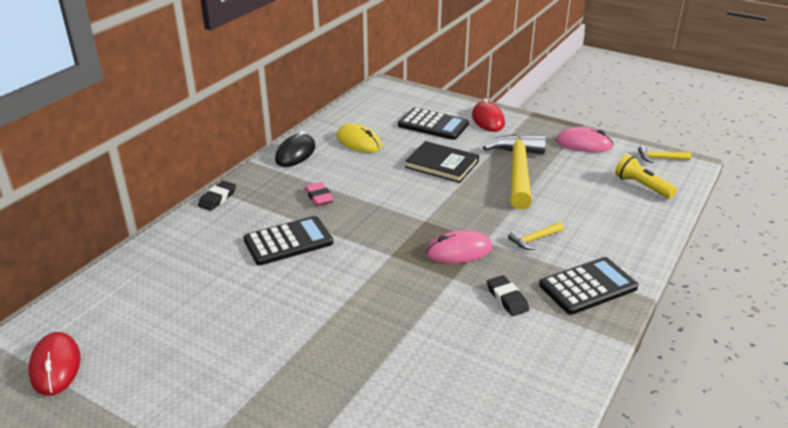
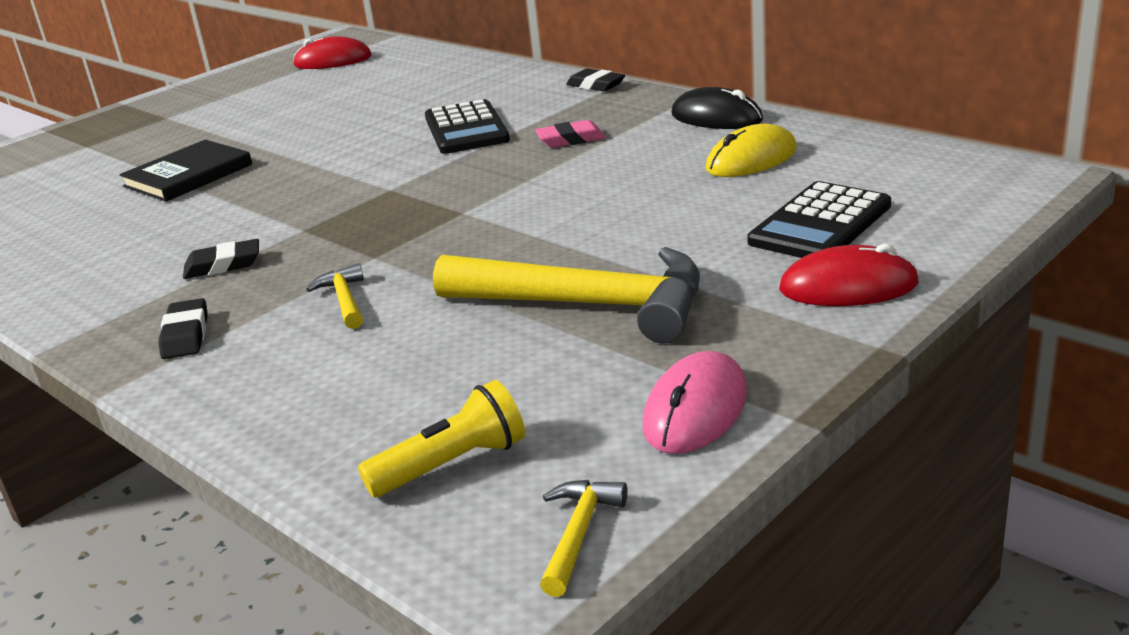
camera: 105 degrees right, 5 degrees down
(442, 164) = (642, 229): black book -> black book (188, 175)
(459, 251) = (362, 235): pink mouse -> none
(588, 286) = (186, 335): black calculator -> black eraser

